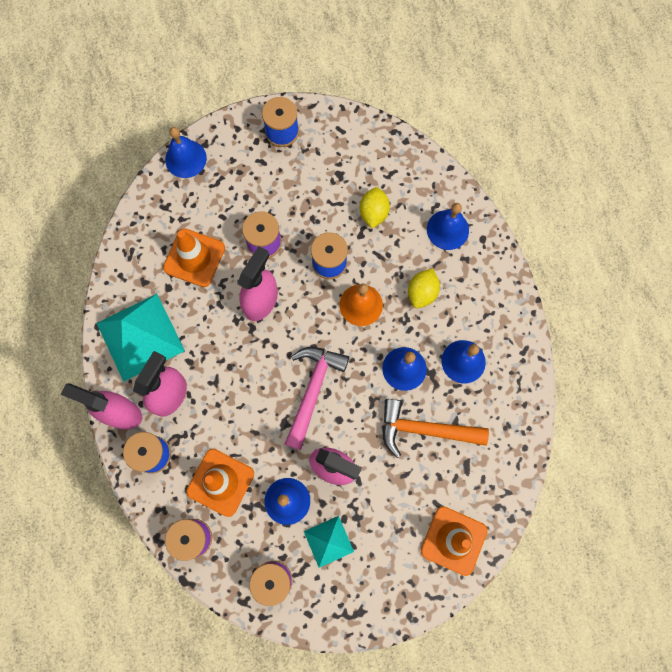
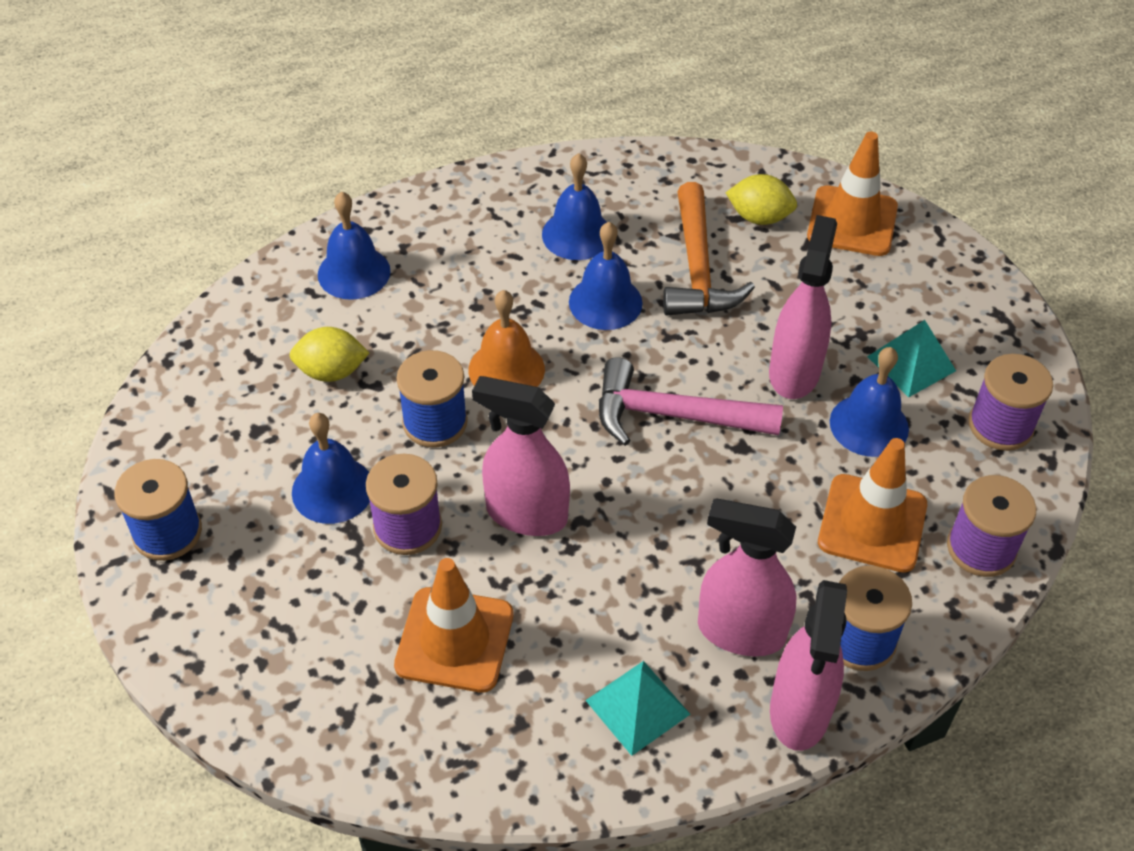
camera: 100 degrees left, 25 degrees down
(140, 336) = (637, 707): turquoise pyramid -> turquoise pyramid, size x0.54
(185, 158) = (231, 696): blue bell -> blue bell (332, 489)
(422, 292) = (471, 293): yellow lemon -> yellow lemon (759, 217)

